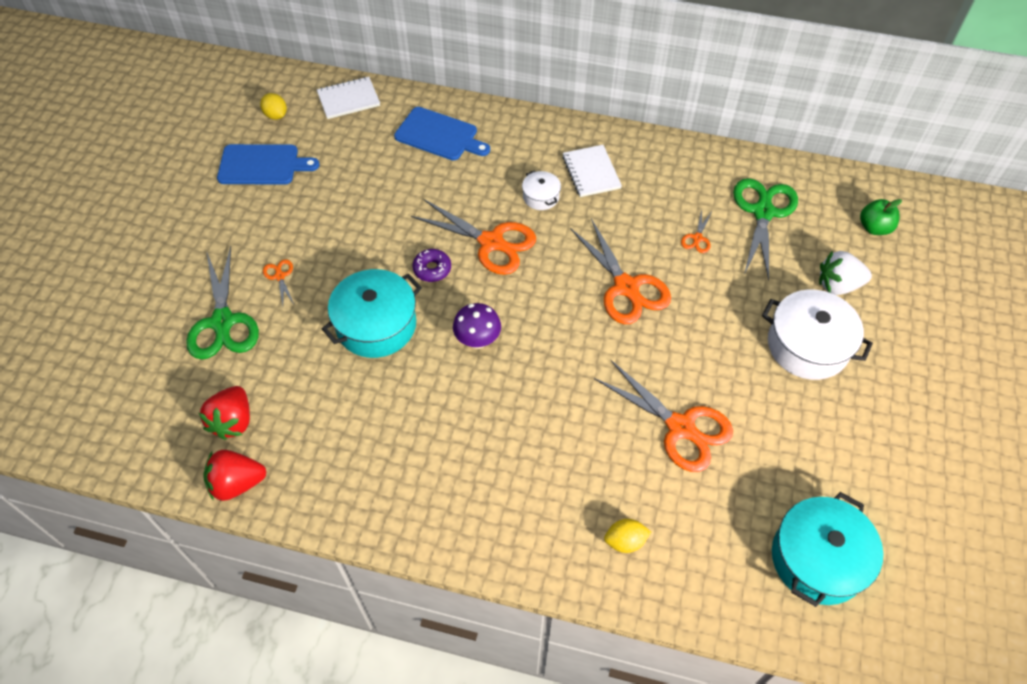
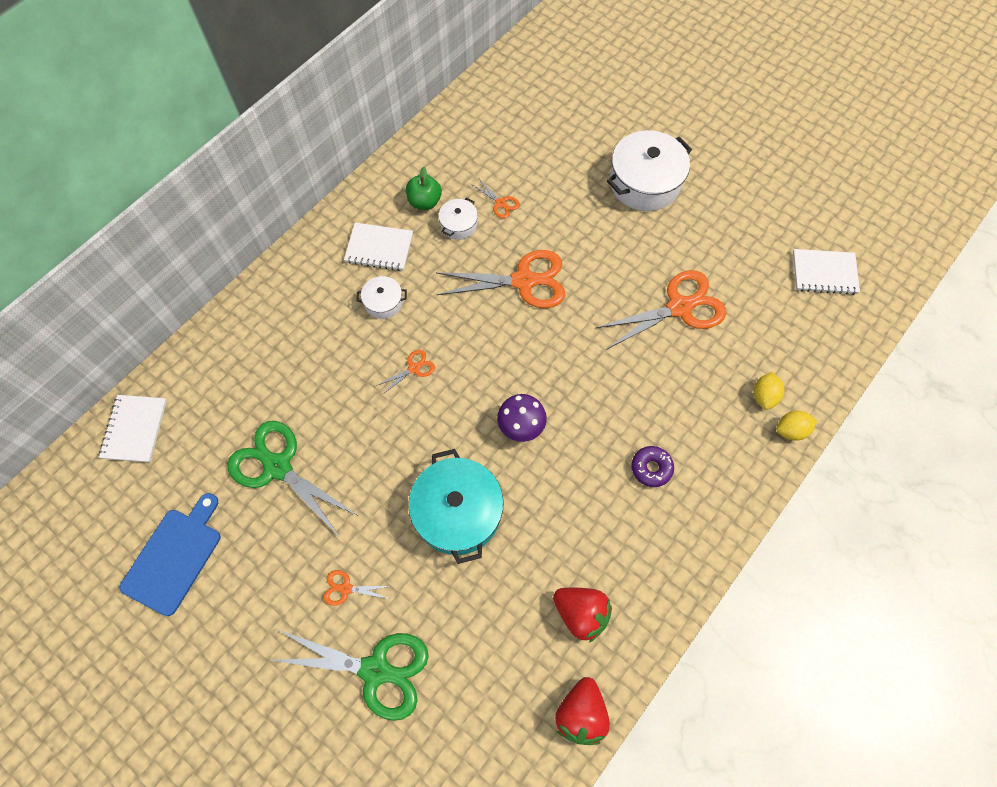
camera: 65 degrees left, 10 degrees up
(233, 421) = (507, 696): red strawberry -> red strawberry (581, 613)
(276, 115) = (106, 516): yellow lemon -> yellow lemon (791, 430)
(432, 269) = (417, 434): purple donut -> purple donut (651, 468)
(439, 135) = (247, 359): blue cutting board -> none
(491, 242) = (414, 368): orange scissors -> orange scissors, size x0.45
(652, 217) = (458, 225): none -> white pot
(763, 212) = (500, 143): green scissors -> green scissors (278, 467)
(818, 559) = (824, 273): turquoise pot -> white notebook
(838, 285) = (598, 133): white strawberry -> none
(874, 228) = (557, 79): green apple -> green apple (424, 202)

